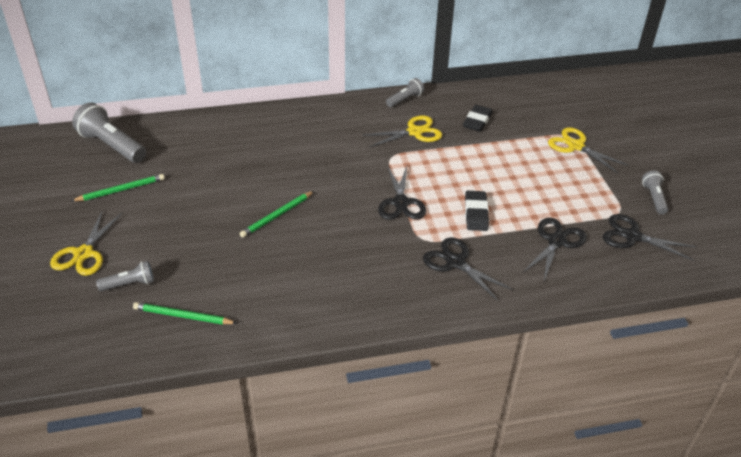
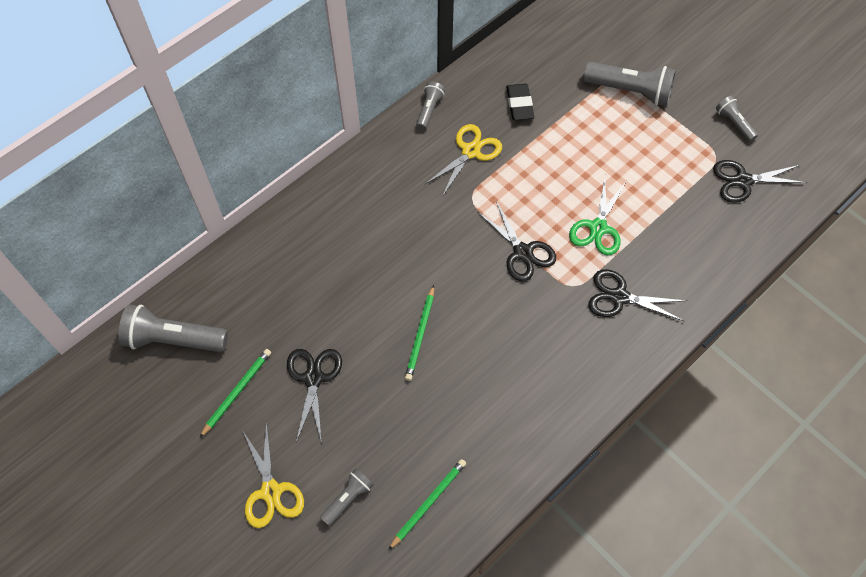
camera: 30 degrees left, 20 degrees up
(183, 316) = (428, 503): green pencil -> green pencil turned 150 degrees clockwise
(476, 213) = (598, 228): black eraser -> green scissors
(556, 241) = (686, 223): black scissors -> black scissors (313, 378)
(576, 146) = (630, 91): yellow scissors -> grey flashlight

